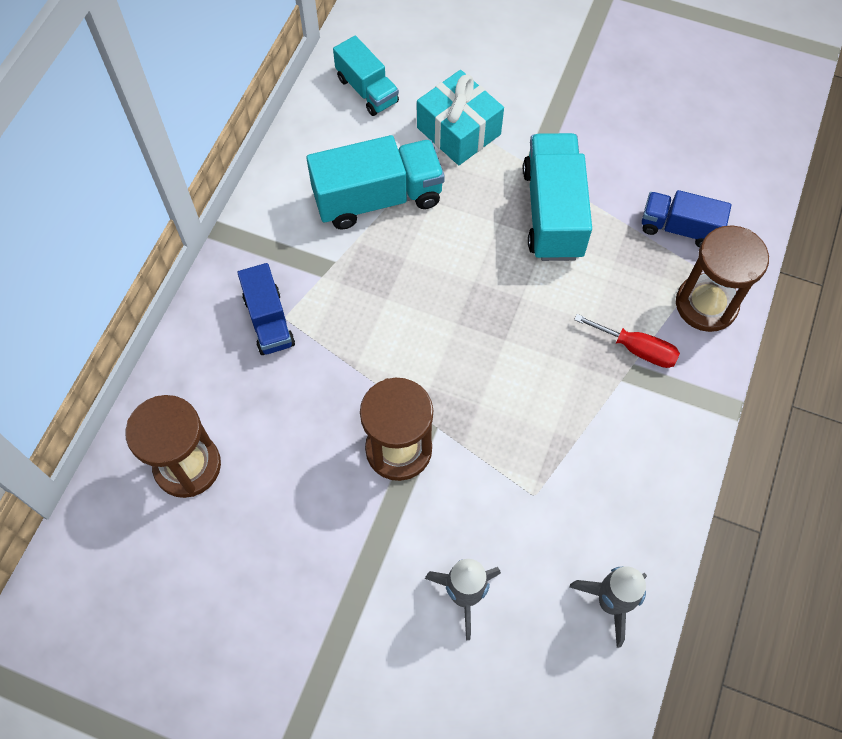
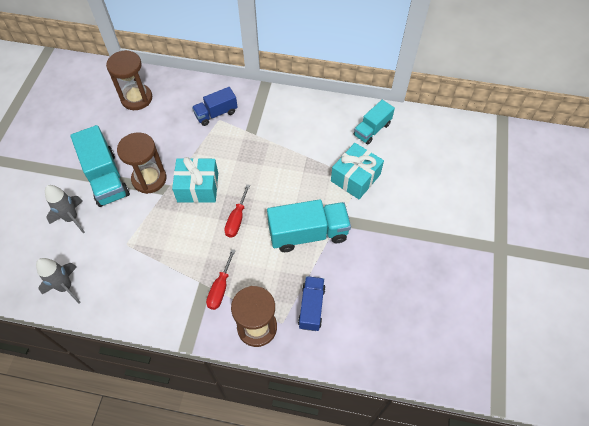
camera: 80 degrees right, 5 degrees down
(378, 198) = (299, 146): turquoise truck -> turquoise truck (106, 178)
(433, 366) = (198, 187): none -> turquoise gift
(511, 311) = (237, 219): none -> red screwdriver

